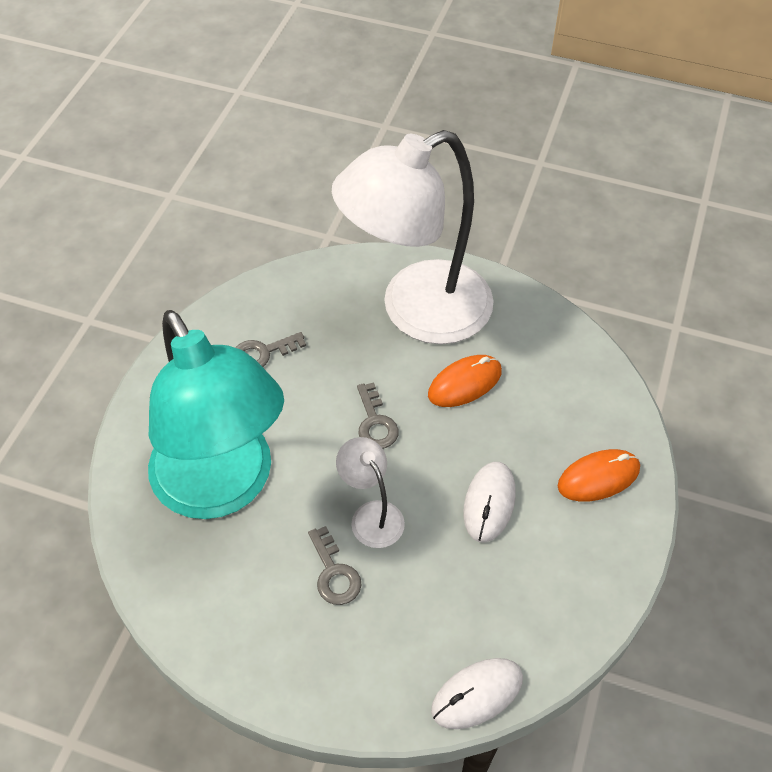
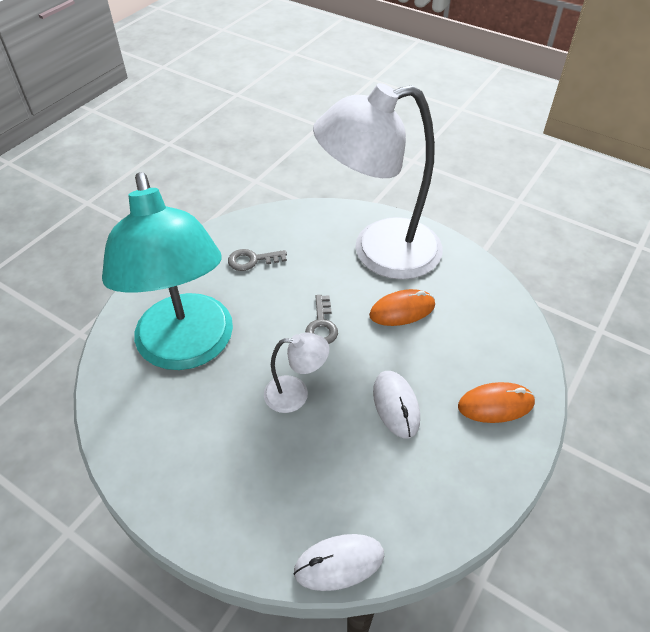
camera: 15 degrees right, 5 degrees down
(334, 573) = (251, 432): grey key -> none
(371, 515) = (296, 394): white lamp -> white lamp turned 105 degrees clockwise
(489, 503) = (396, 405): white mouse -> white mouse turned 45 degrees counterclockwise

